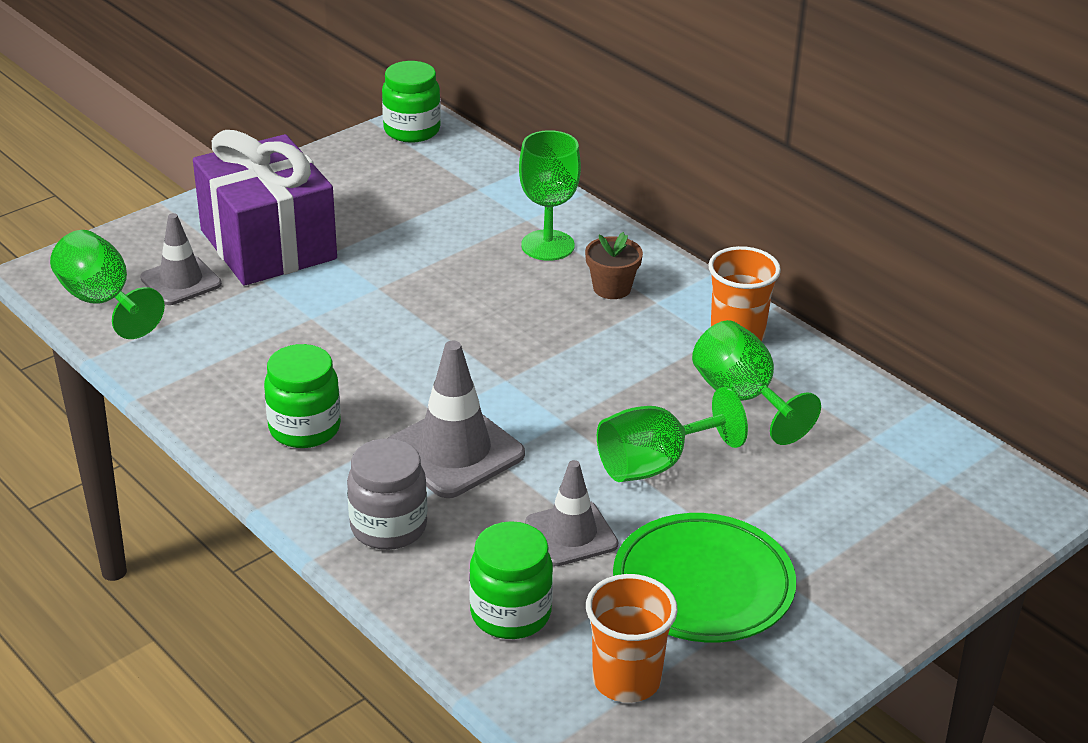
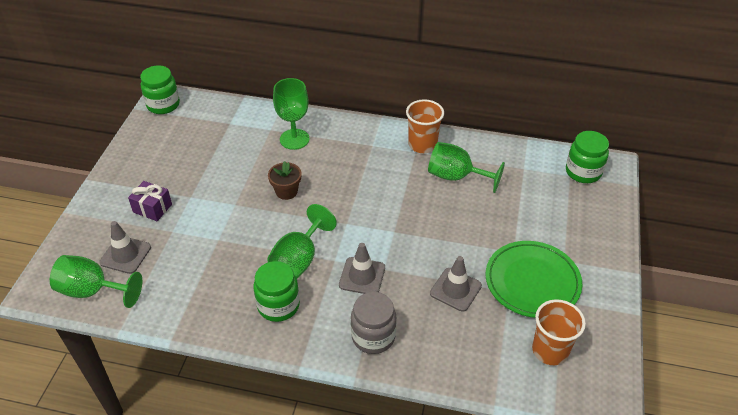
camera: 35 degrees left, 10 degrees up
(268, 245) = (152, 208): purple gift -> purple gift, size x0.42
(454, 451) = (362, 276): grey traffic cone -> grey traffic cone, size x0.66
(510, 614) = (471, 348): green jar -> green jar (583, 172)
(612, 288) = (346, 148): brown flower pot -> brown flower pot (286, 191)
(655, 464) = (454, 231): green goblet -> green goblet (299, 259)

